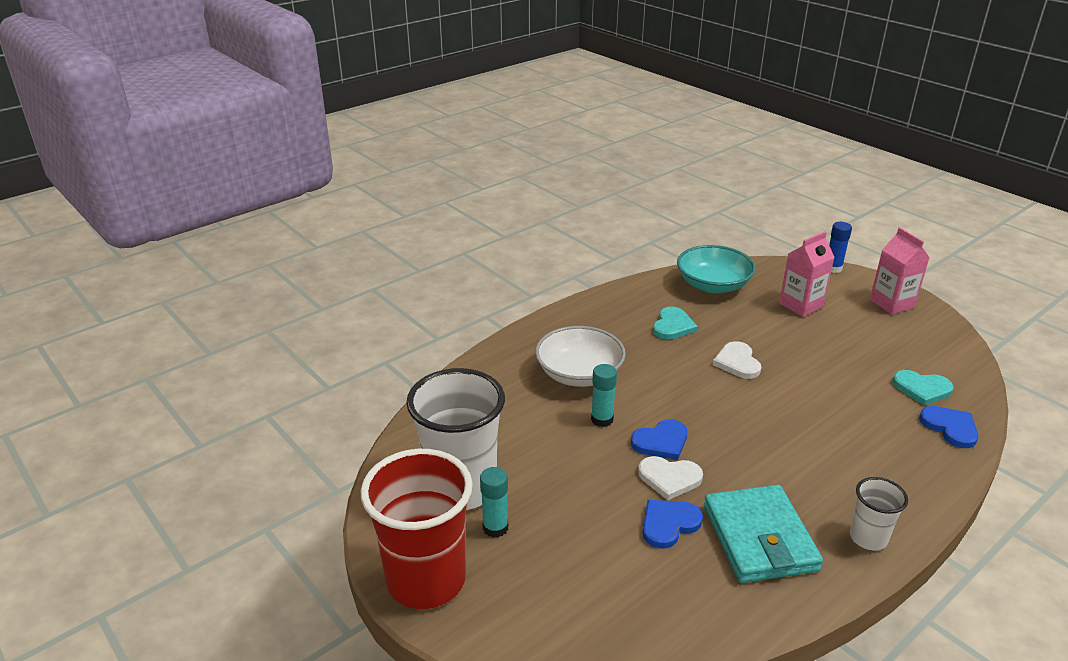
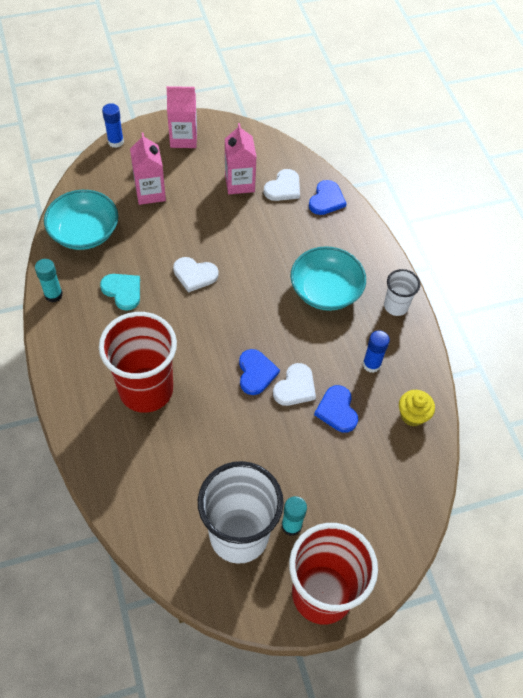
camera: 70 degrees left, 25 degrees up
(579, 374) = (146, 390): white bowl -> red cup
(602, 419) = (211, 400): turquoise glue stick -> turquoise glue stick (53, 295)
(721, 602) = (412, 415): none -> yellow cupcake
(759, 538) = (371, 364): turquoise wallet -> blue glue stick
(822, 465) = (326, 290): none -> turquoise bowl
(886, 356) = (239, 183): none -> pink carton
(922, 389) = (283, 188): turquoise heart -> white heart
(950, 428) = (326, 200): blue heart -> blue heart turned 120 degrees clockwise

